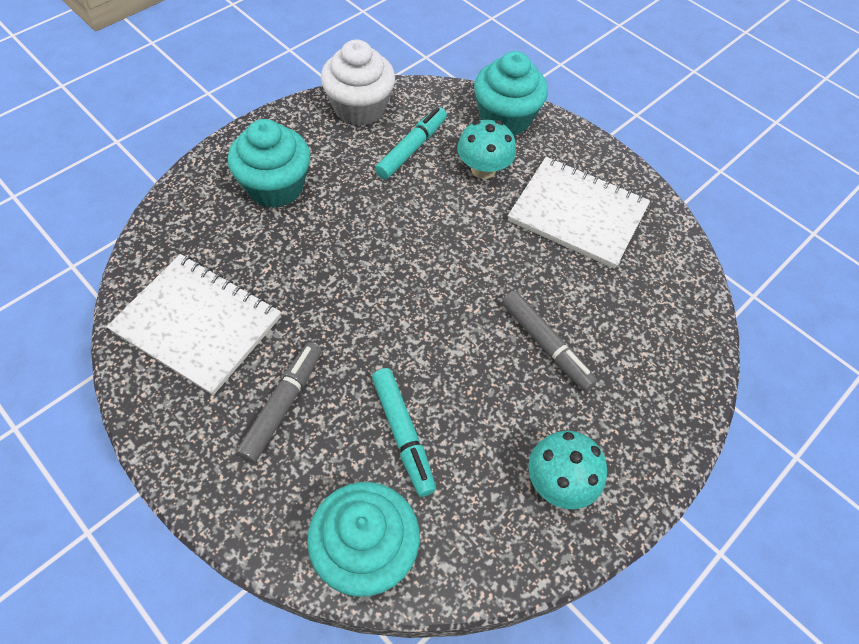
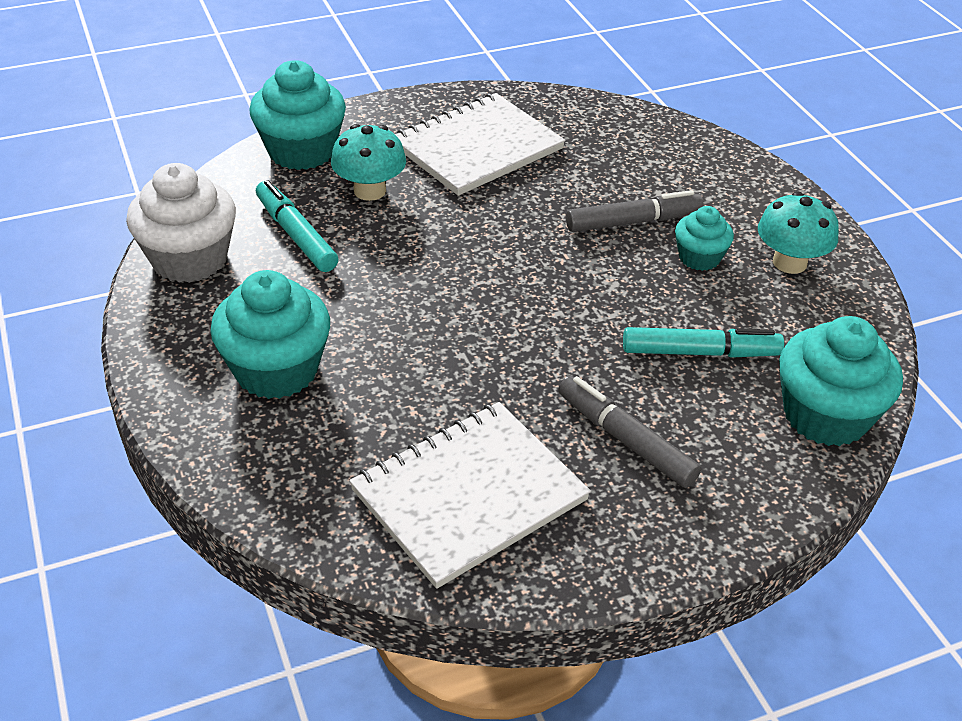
camera: 65 degrees left, 15 degrees down
(525, 406) = (699, 257): none -> turquoise cupcake

